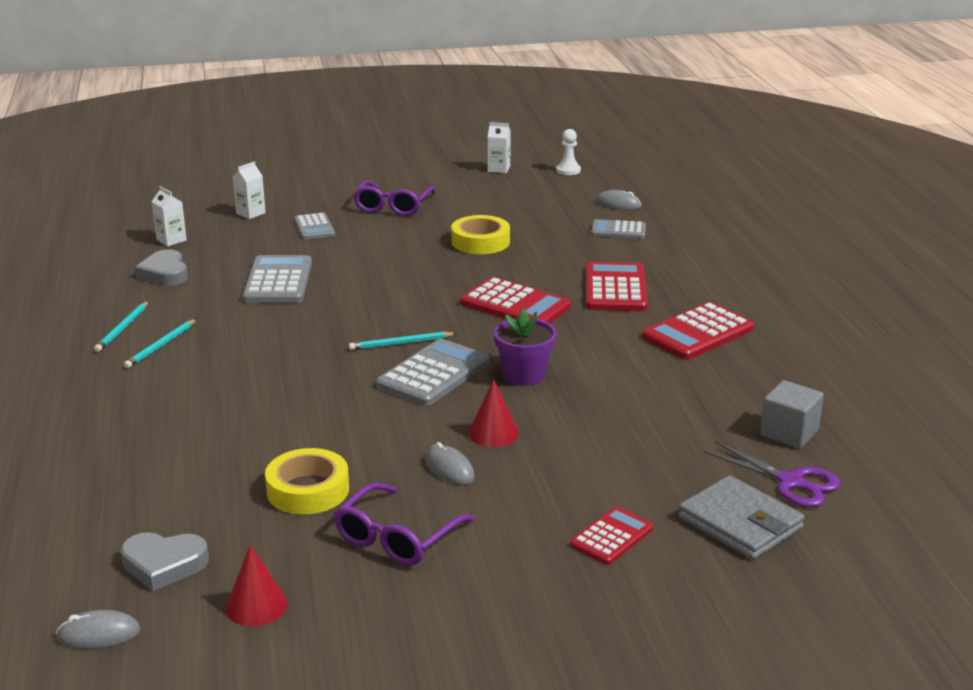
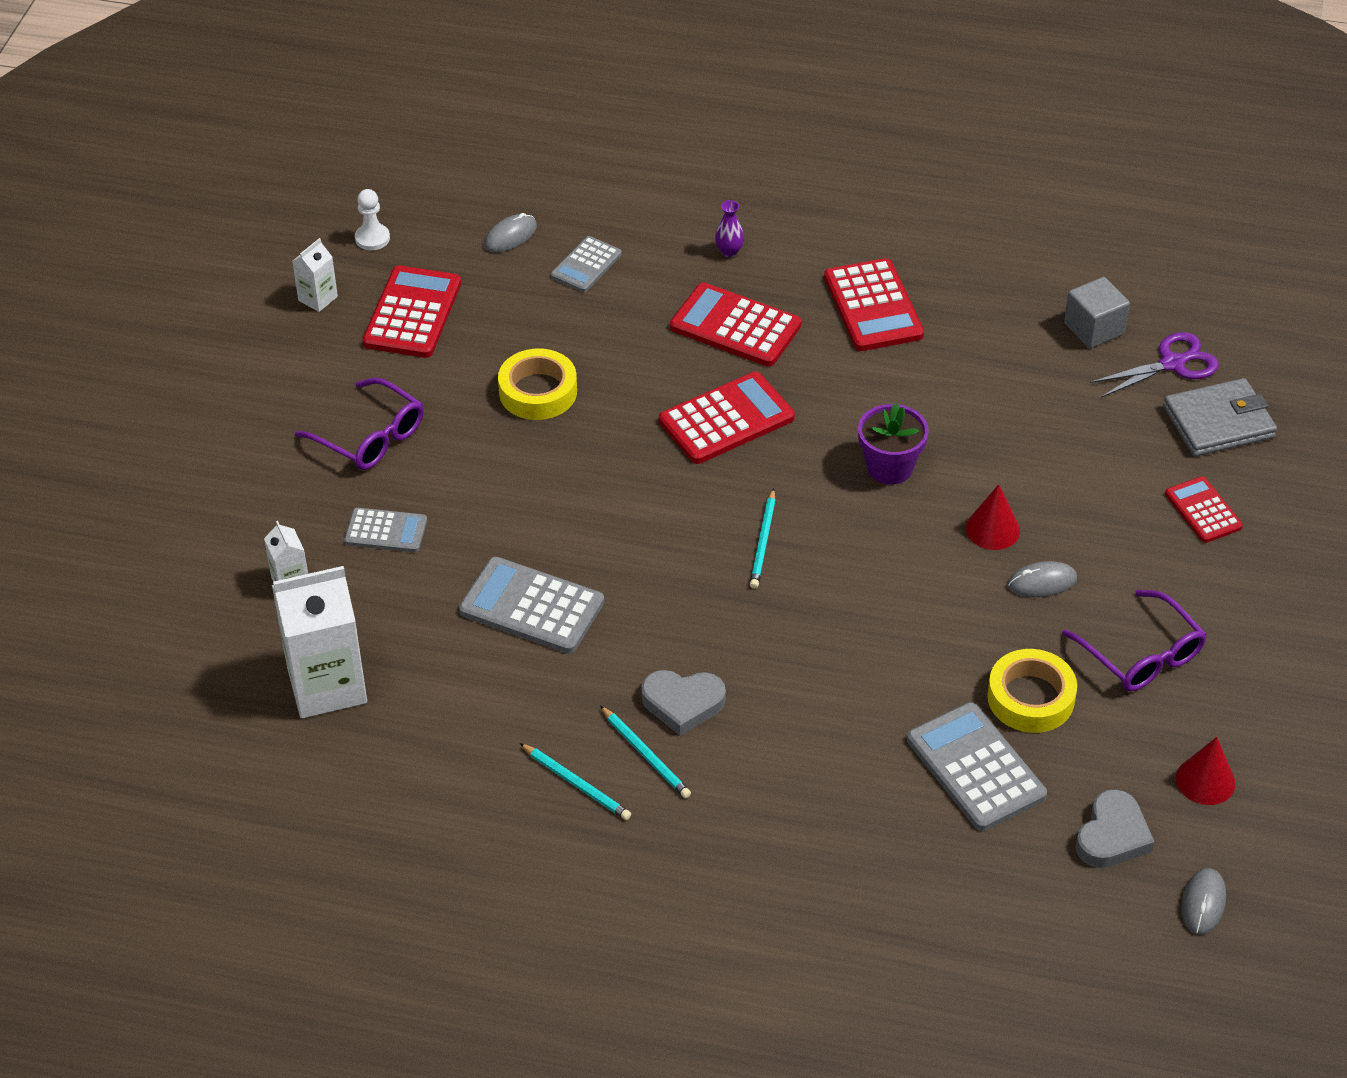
camera: 65 degrees left, 20 degrees up
(165, 273) = (435, 713): grey heart -> grey heart (683, 703)
(171, 240) = (327, 685): white carton -> white carton, size x2.10
(434, 374) = (849, 536): grey calculator -> grey calculator (976, 768)
(514, 194) = (412, 313): none -> red calculator
(691, 270) = (729, 251): none -> purple vase

